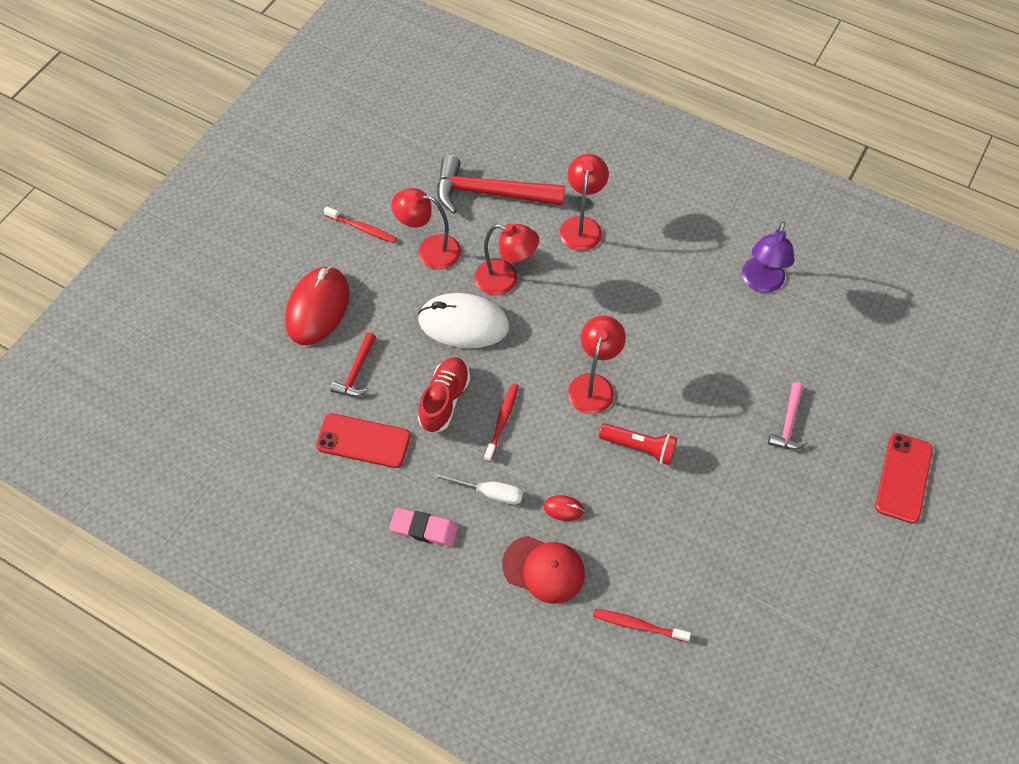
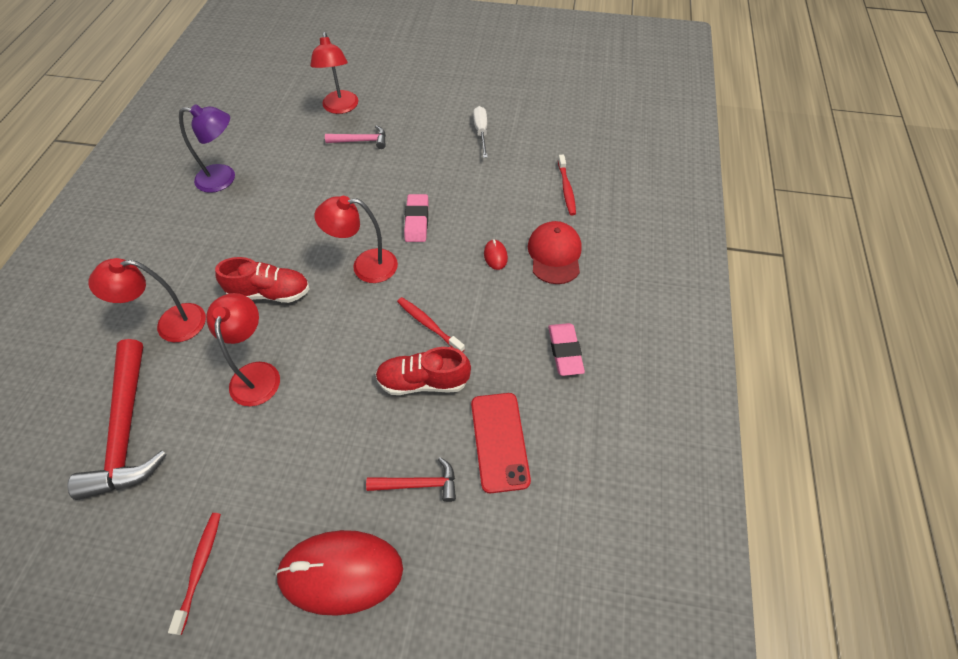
camera: 110 degrees left, 5 degrees down
(430, 250) = (226, 467): red lamp -> red lamp (340, 108)
(463, 323) = (324, 395): white mouse -> none
(489, 492) = (505, 313): white screwdriver -> white screwdriver (481, 132)
(502, 421) = (428, 324): red toothbrush -> red toothbrush turned 45 degrees clockwise
(589, 301) = (270, 293): none -> red shoe
(639, 447) = (417, 221): red flashlight -> pink eraser
(903, 478) = (385, 81): red phone -> none

